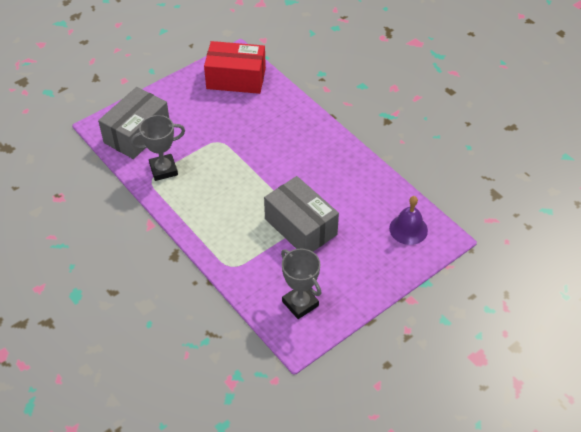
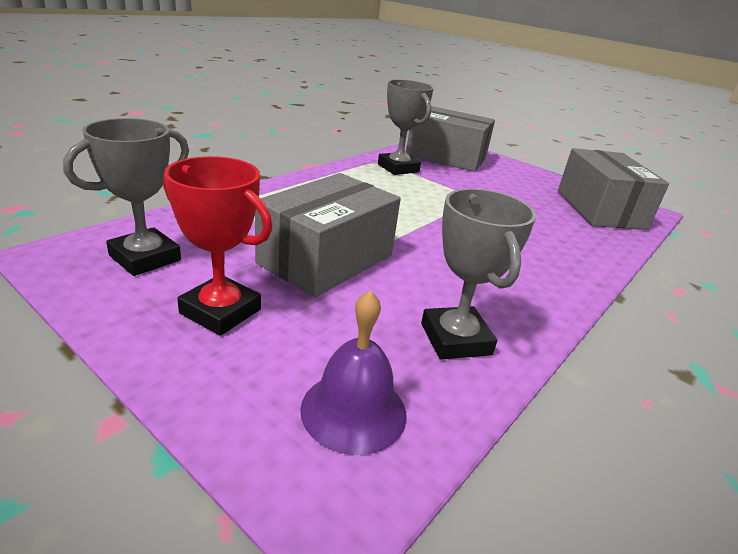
camera: 75 degrees right, 20 degrees down
(236, 79) = (599, 209): red box -> grey box
(348, 269) = (220, 311): none -> red trophy
(368, 189) = (455, 339): none -> grey trophy

